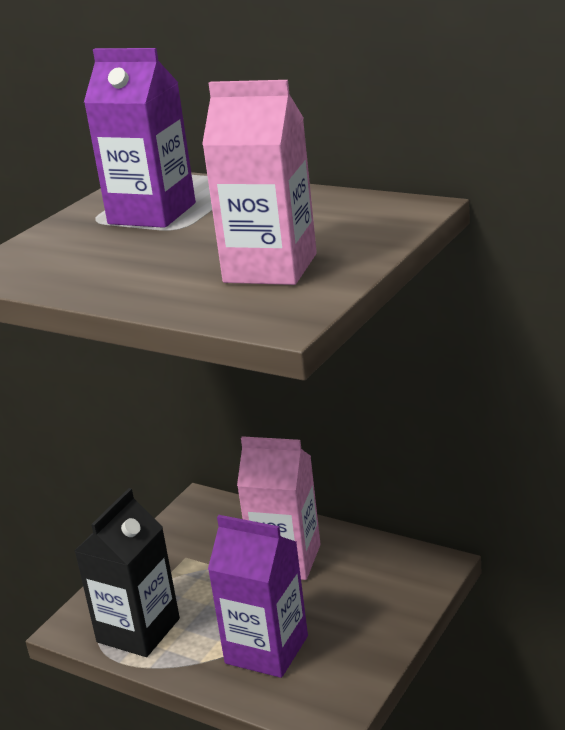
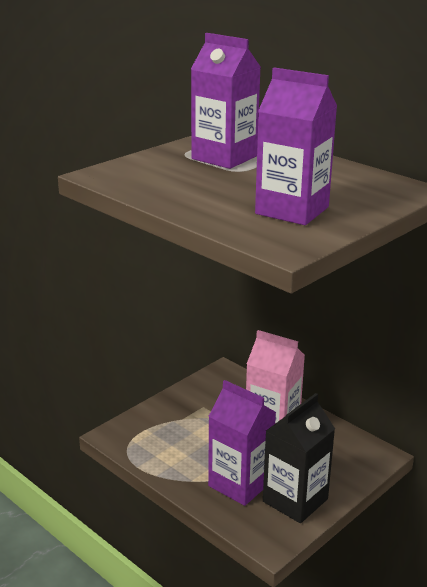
camera: 10 degrees right, 0 degrees up
(138, 630) = (156, 448): black carton -> black carton (295, 500)
(270, 268) = (292, 210): pink carton -> purple carton

